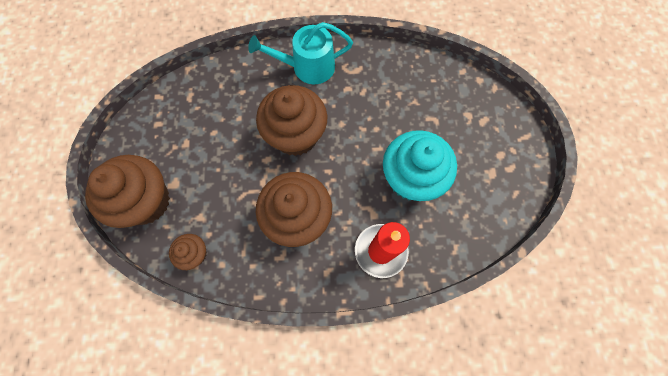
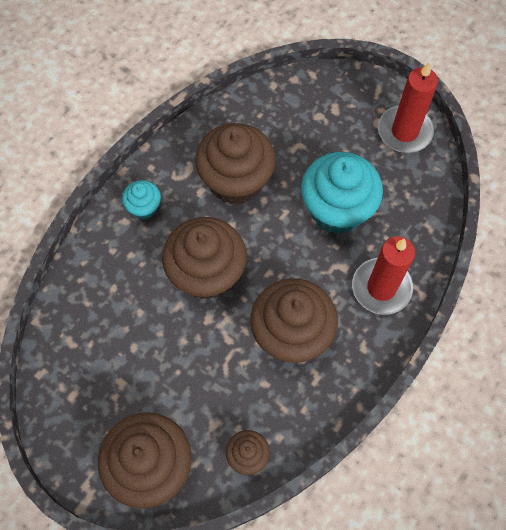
camera: 50 degrees left, 5 degrees down
(308, 67) = (144, 208): turquoise watering can -> turquoise cupcake
(373, 103) = (236, 181): none -> brown cupcake
(512, 177) = (404, 131): none -> red candle

